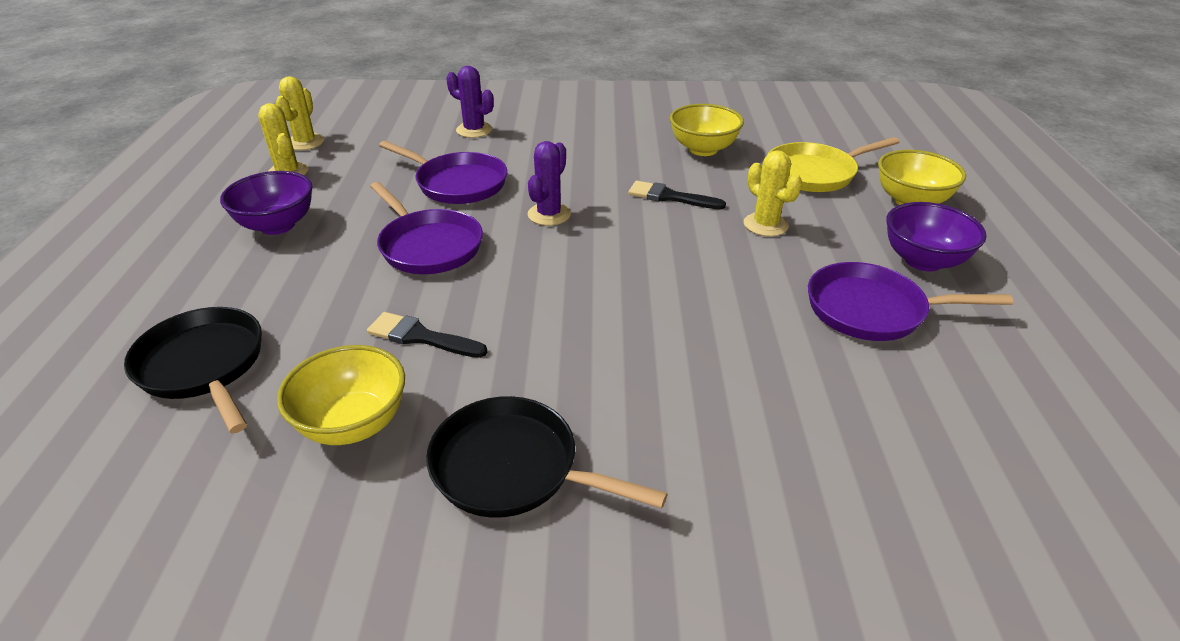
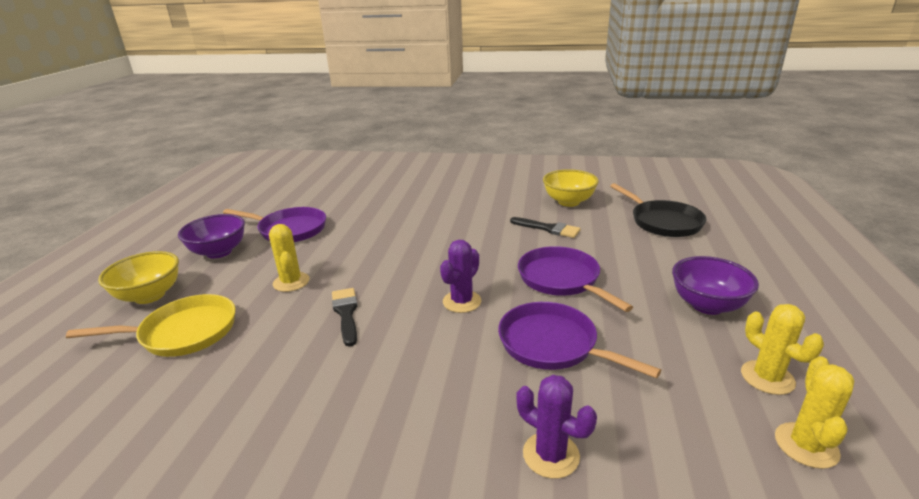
camera: 170 degrees left, 10 degrees down
(513, 468) = (497, 190): black pan -> none
(670, 197) = (346, 313): black brush -> black brush turned 135 degrees counterclockwise
(703, 149) = (257, 379): yellow bowl -> none

